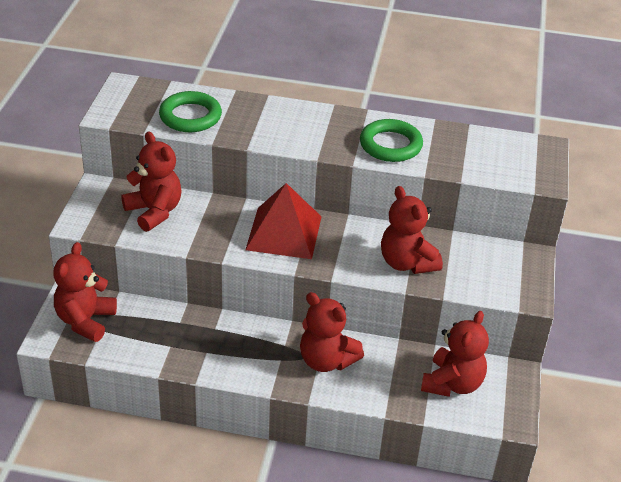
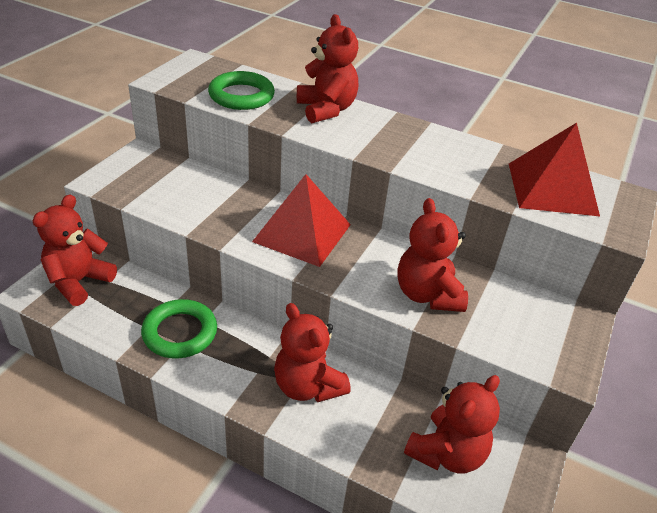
camera: 15 degrees right, 0 degrees up
(154, 212) = (180, 185): red teddy bear -> red teddy bear (326, 110)
(390, 145) = (442, 159): green ring -> green ring (180, 332)
(486, 153) = (552, 188): none -> red pyramid

